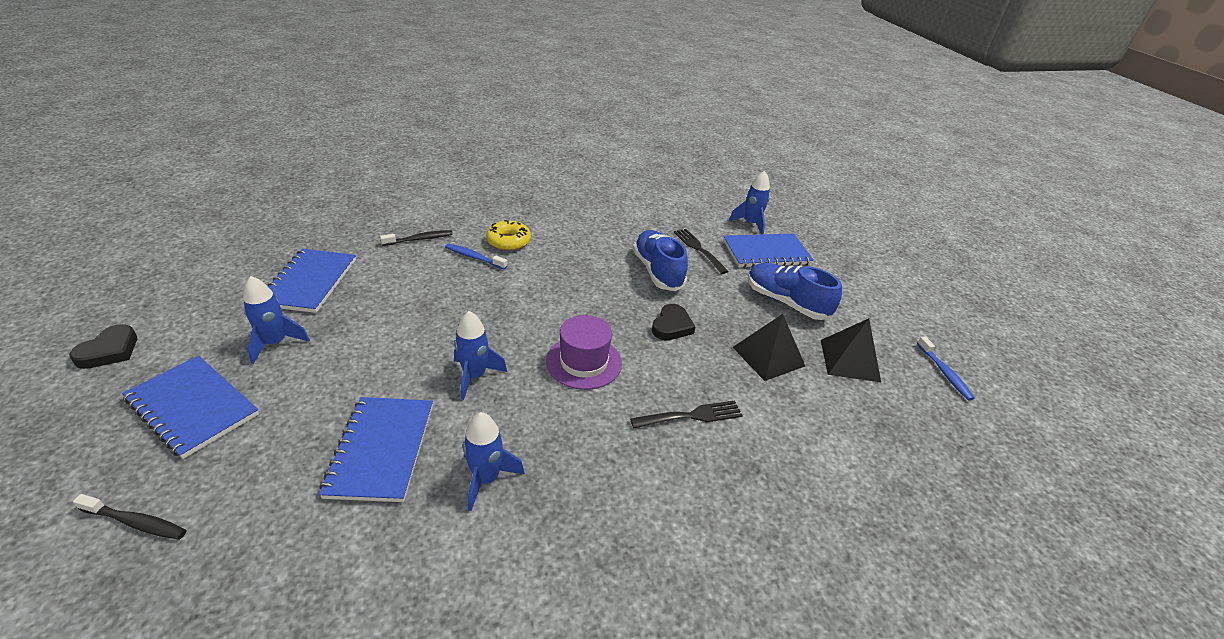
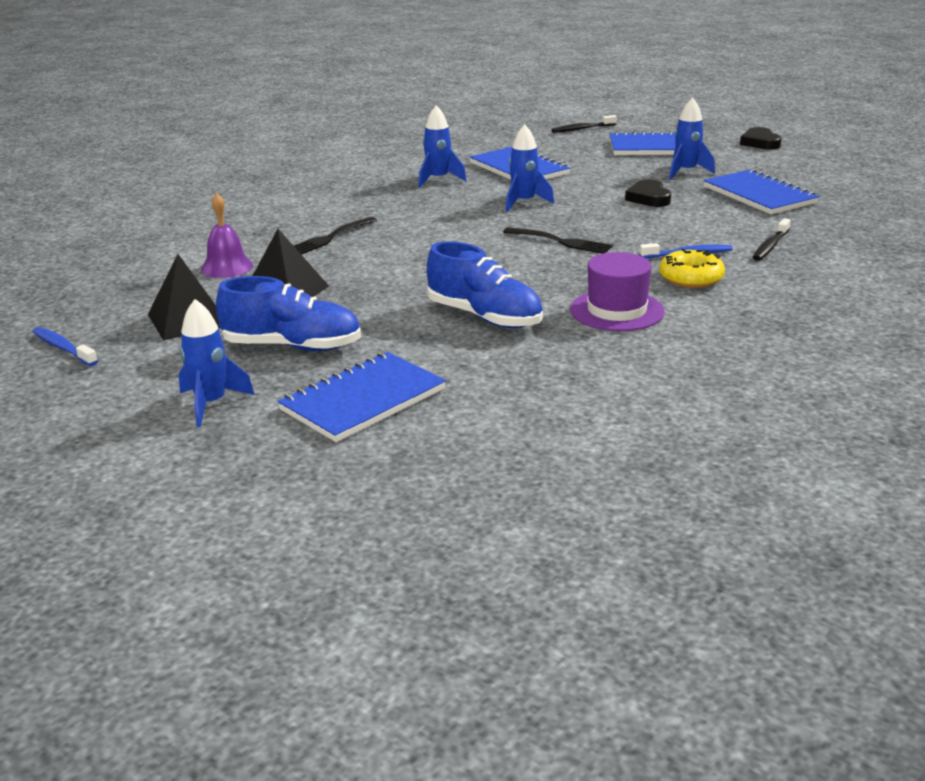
camera: 150 degrees right, 10 degrees down
(584, 362) = (455, 233): purple hat -> purple hat (617, 310)
(671, 326) = (408, 279): black heart -> black heart (648, 198)
(699, 249) = (466, 363): black fork -> black fork (560, 241)
(750, 224) = (427, 439): blue rocket -> blue rocket (211, 404)
(804, 416) = (227, 267): none -> purple bell

